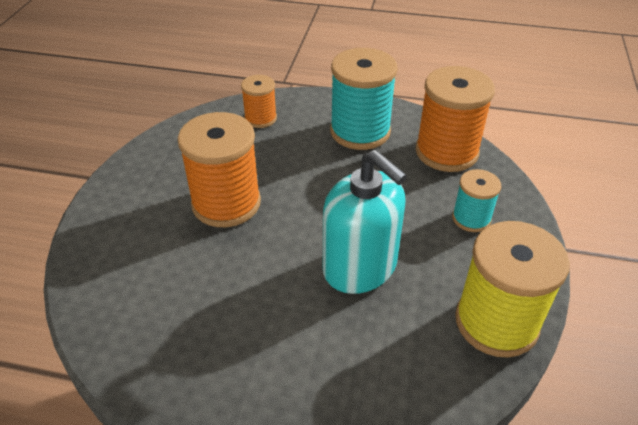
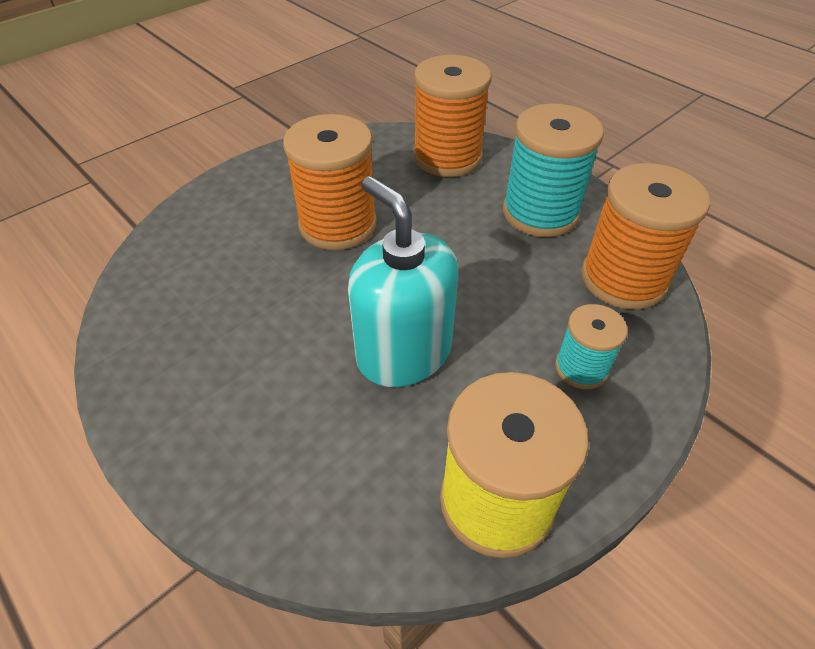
camera: 35 degrees right, 5 degrees up
(260, 118) = (447, 157): orange spool -> orange spool, size x1.82
(360, 267) = (404, 353): turquoise soap dispenser -> turquoise soap dispenser turned 150 degrees clockwise

